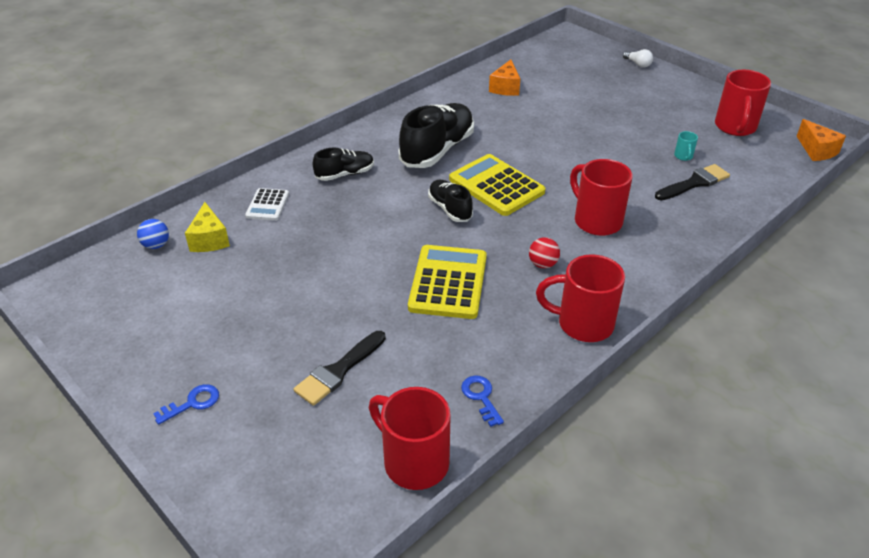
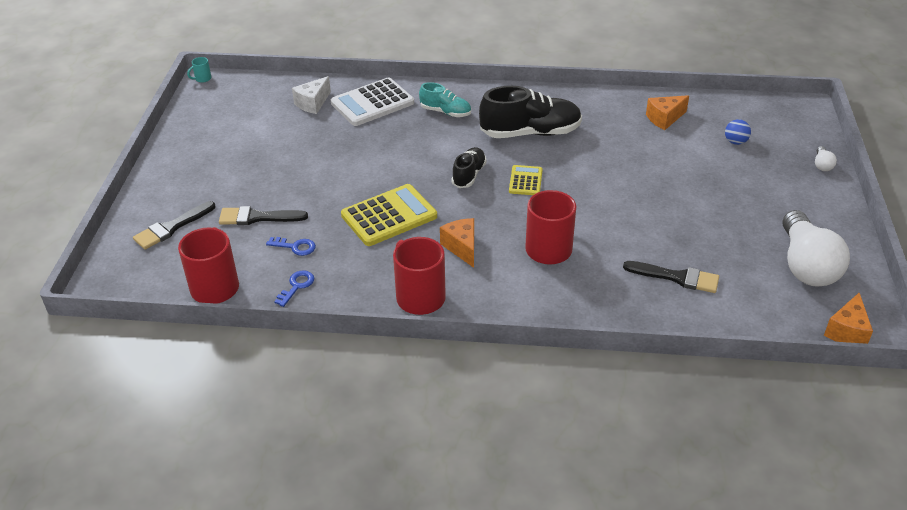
camera: 50 degrees right, 0 degrees up
(156, 245) = (284, 89): blue ball -> blue ball (735, 142)
(193, 403) = (178, 182): blue key -> blue key (295, 247)
(209, 239) = (313, 103): yellow cheese -> white cheese
(267, 205) = (372, 103): white calculator -> white calculator, size x1.83
(268, 449) = (171, 228): none -> black brush
(345, 174) = (445, 112): black shoe -> turquoise shoe
(496, 186) = (525, 181): yellow calculator -> yellow calculator, size x0.55
(542, 264) = (462, 247): red ball -> orange cheese
(683, 156) = (708, 255): turquoise mug -> turquoise mug (202, 79)
(735, 127) = (806, 265): red mug -> white light bulb

